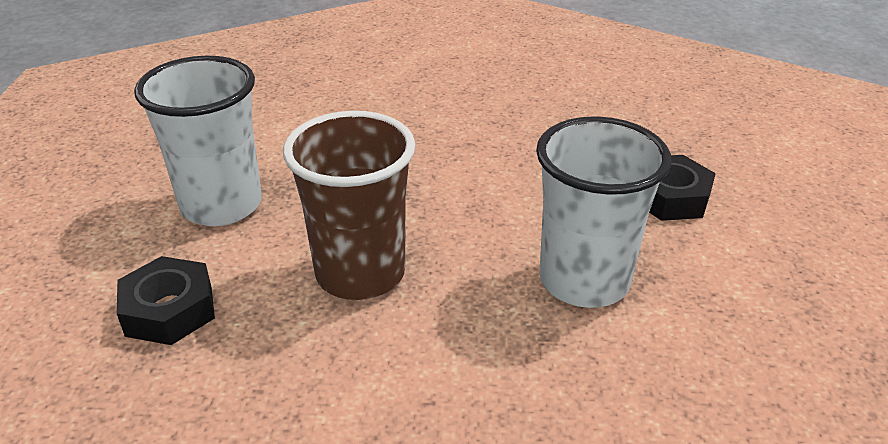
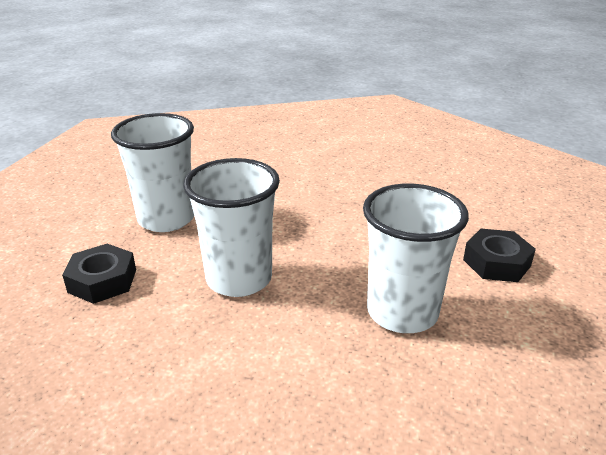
camera: 15 degrees right, 5 degrees down
(360, 273) = (239, 279): brown cup -> white cup

